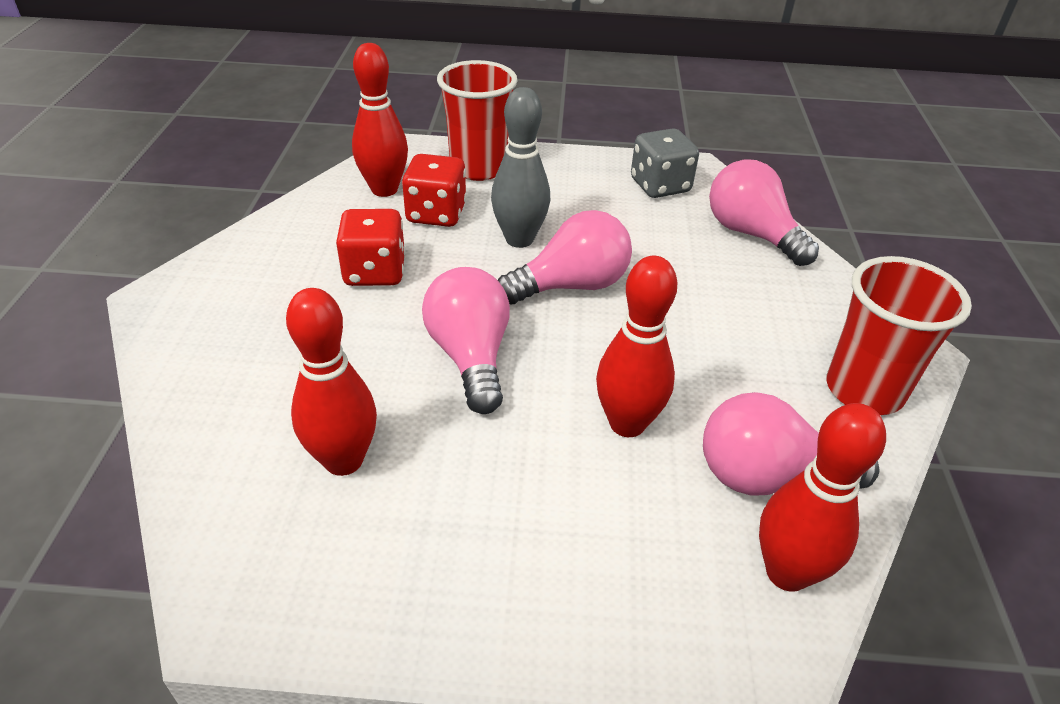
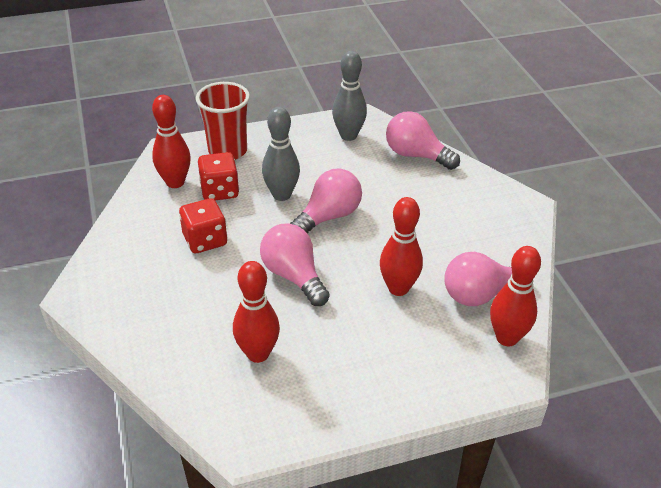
camera: 20 degrees left, 0 degrees up
(660, 186) = (348, 135): grey dice -> grey bowling pin
(864, 390) = (510, 234): red cup -> none

